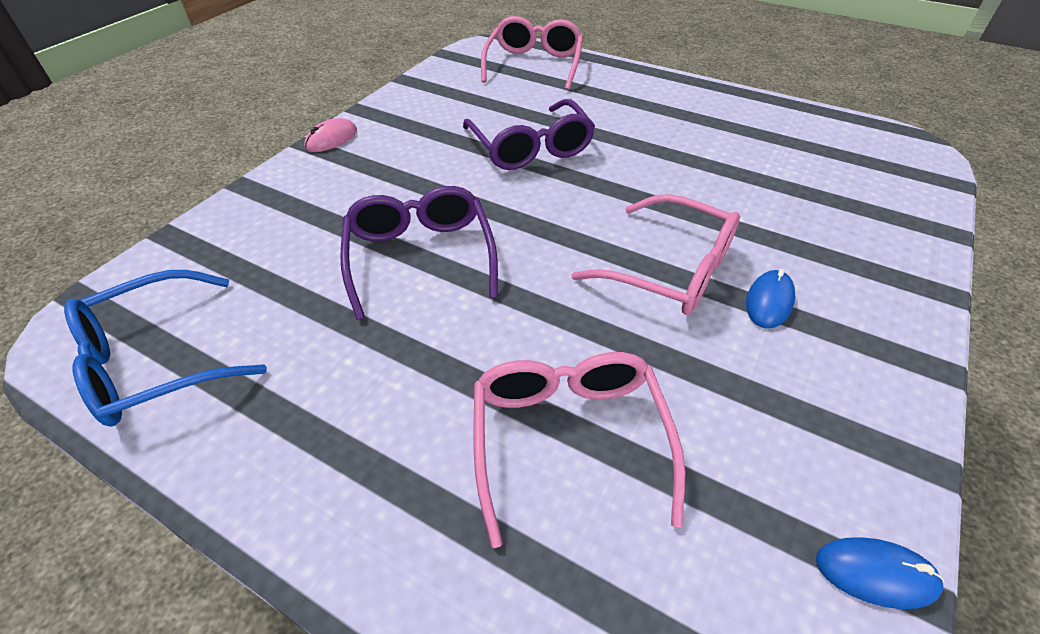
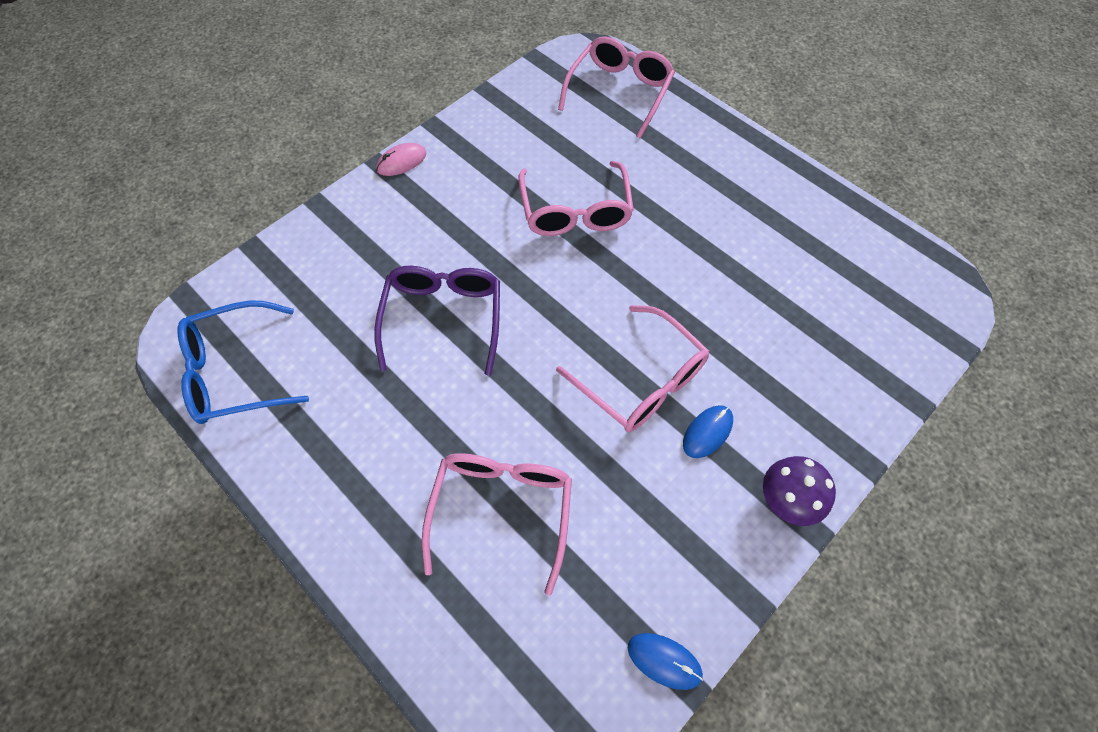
camera: 15 degrees right, 15 degrees up
(531, 148) = (575, 211): purple glasses -> pink glasses
(895, 347) = (787, 500): none -> purple mushroom

